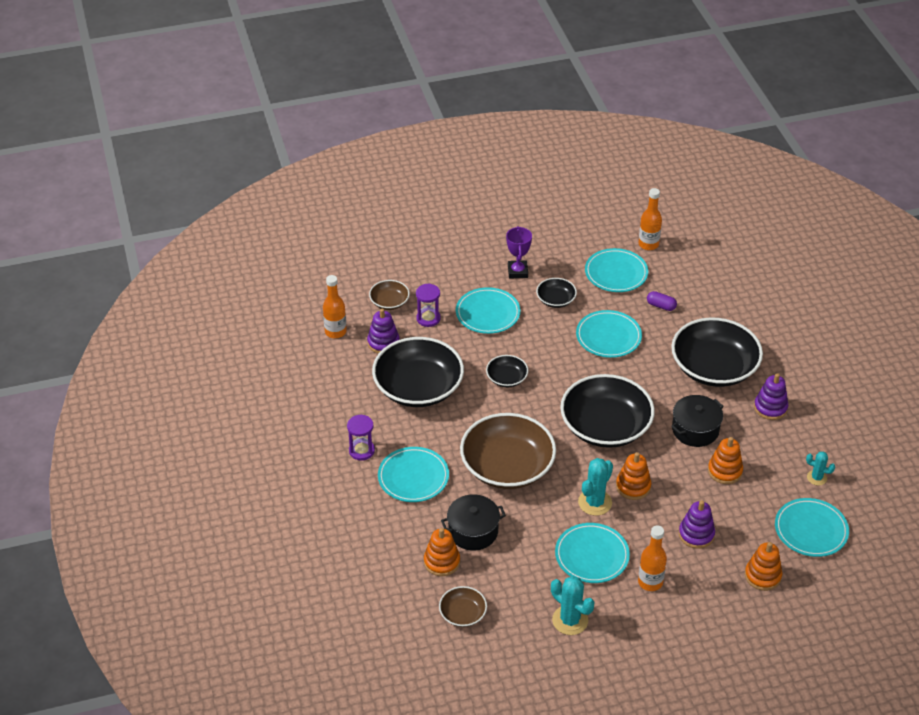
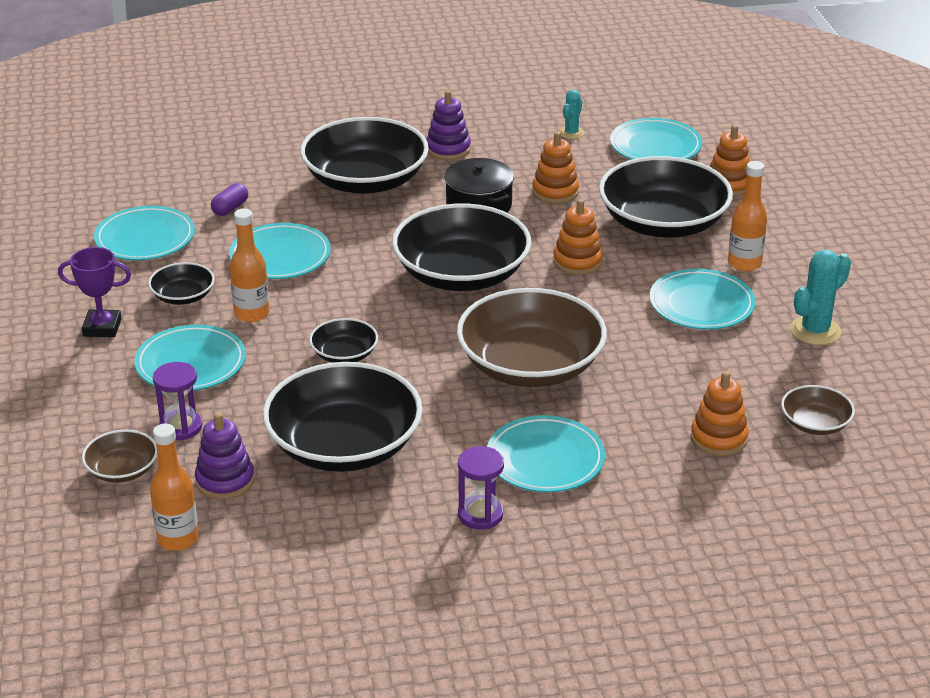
camera: 85 degrees left, 10 degrees down
(473, 531) = (658, 405): black pot -> none
(595, 502) = (605, 294): turquoise cactus -> none
(648, 244) = (93, 206): orange bottle -> orange bottle (252, 314)
(696, 534) = (663, 223): purple stacking toy -> black bowl

